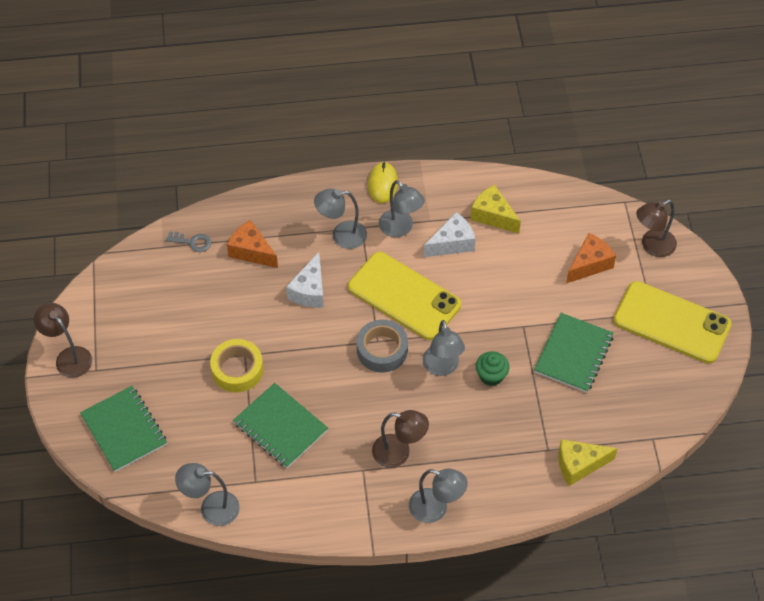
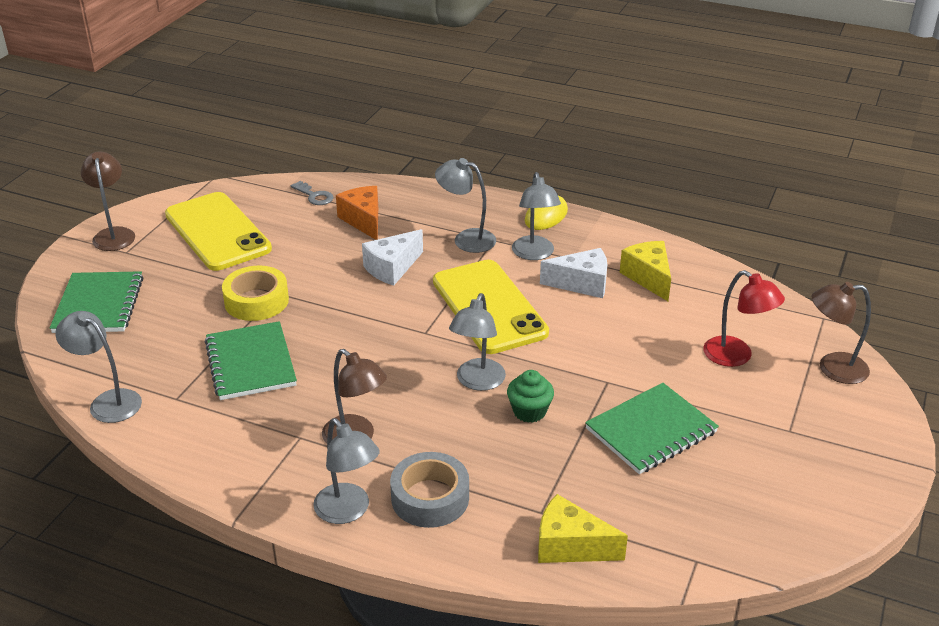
camera: 30 degrees right, 20 degrees down
(382, 350) = (423, 341): grey tape -> grey tape (430, 498)
(589, 264) = (736, 357): orange cheese -> red lamp
(671, 322) = (809, 449): yellow phone -> yellow phone (217, 232)

